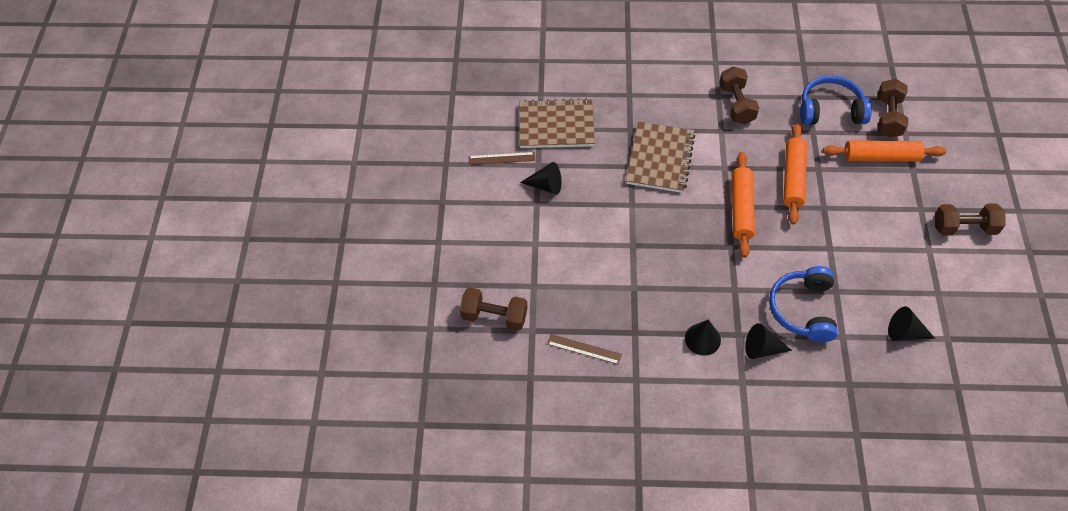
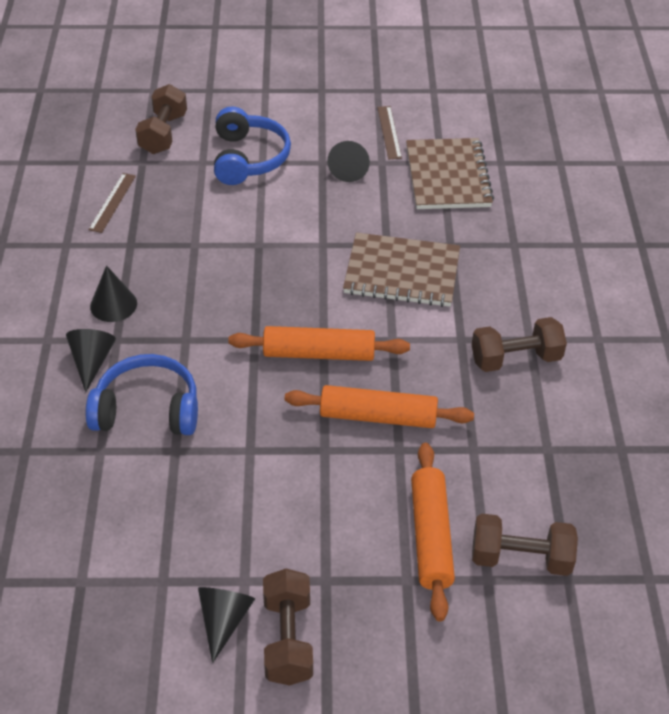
camera: 85 degrees right, 10 degrees down
(830, 110) = (523, 476): blue headphones -> blue headphones (248, 158)
(905, 332) = (97, 526): black cone -> black cone (224, 620)

